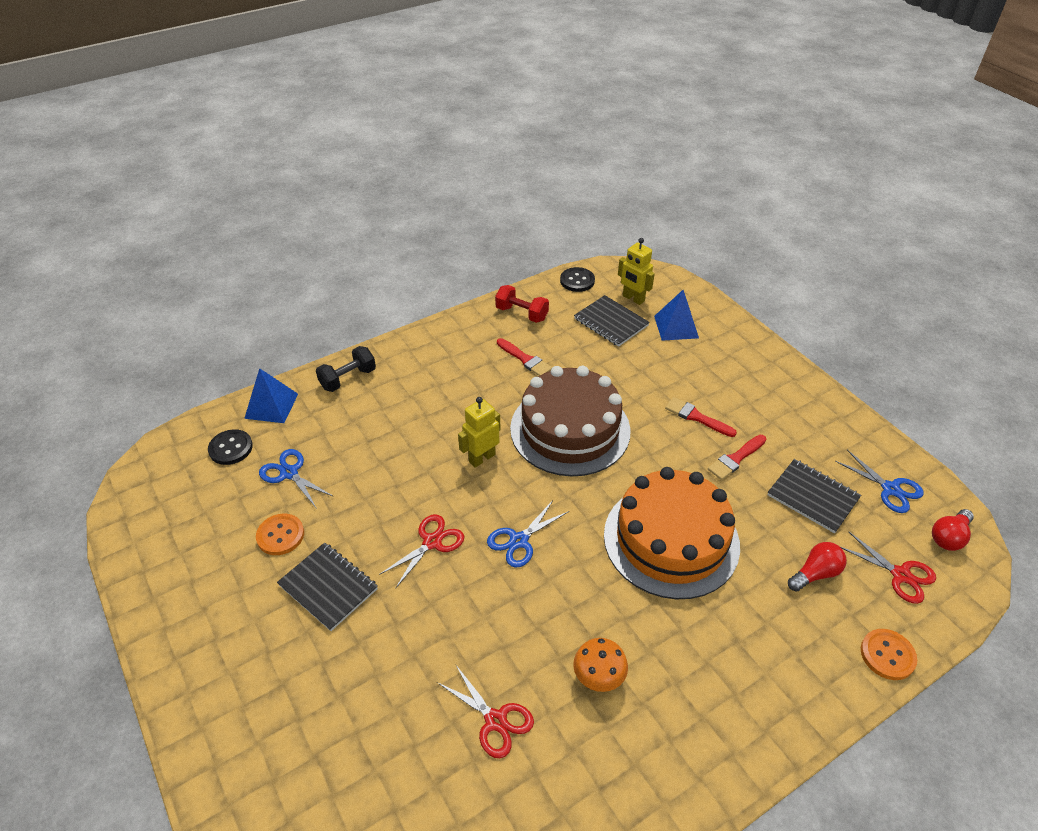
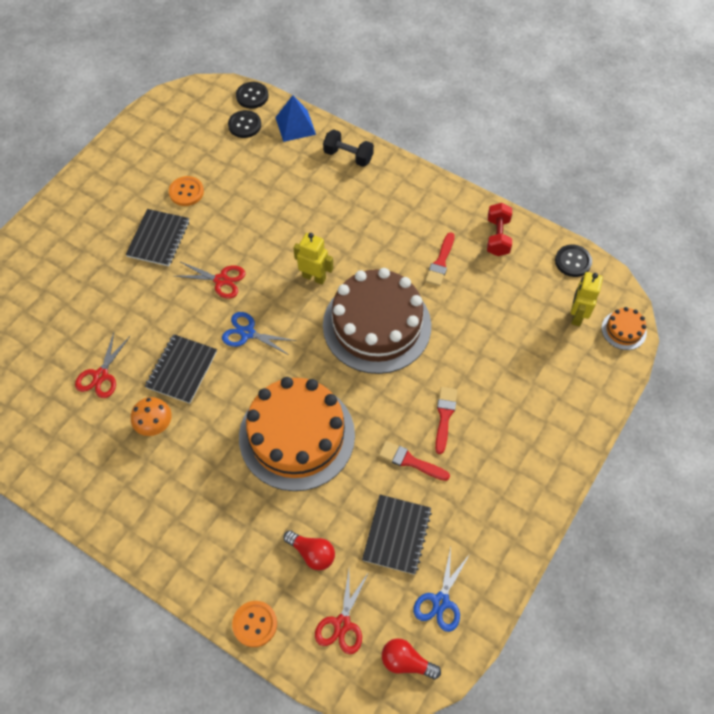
camera: 65 degrees right, 15 degrees up
(195, 428) = (252, 96): none -> black button
(289, 473) = (240, 169): blue scissors -> none
(611, 322) = (530, 309): black notebook -> black notebook (182, 369)
(661, 279) = (623, 330): none -> orange cake
(676, 327) = (558, 364): blue pyramid -> none

